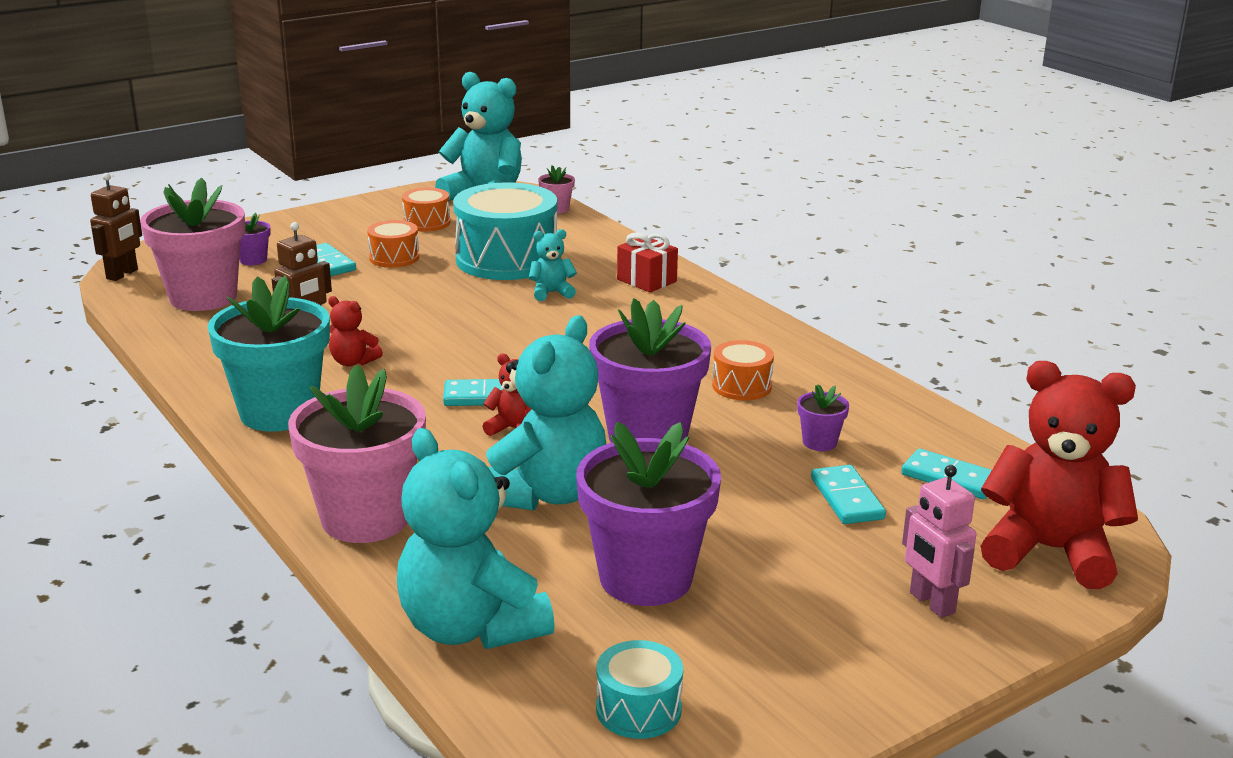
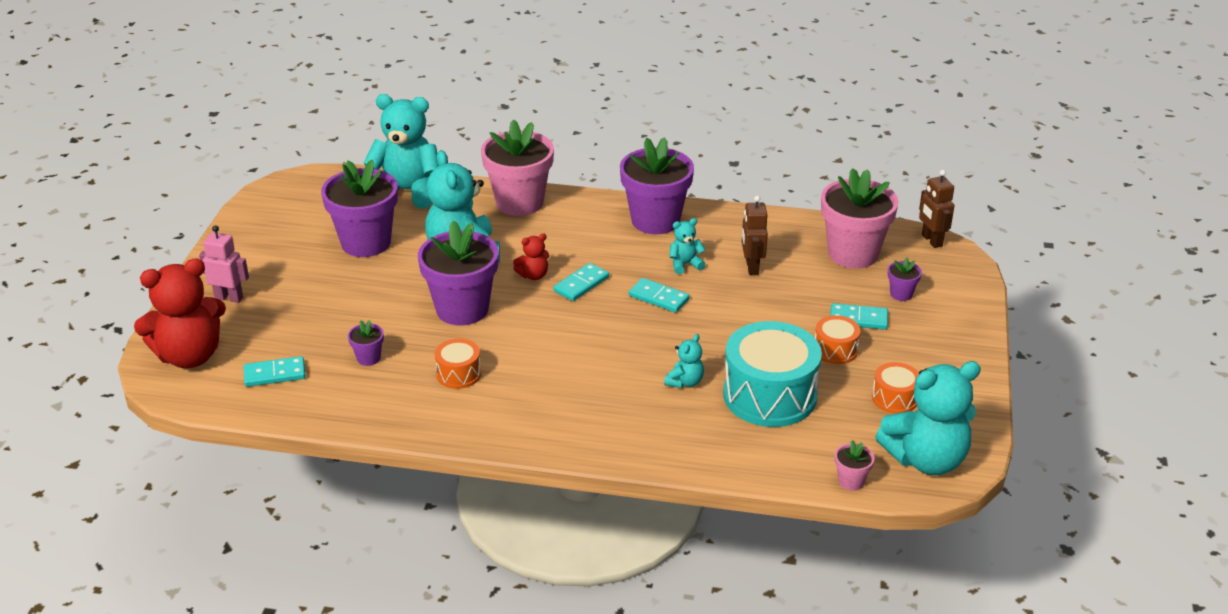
camera: 135 degrees right, 10 degrees up
(279, 412) = (655, 220): turquoise flower pot -> purple flower pot
(353, 362) = (685, 264): red teddy bear -> turquoise teddy bear
(638, 709) = (307, 200): turquoise drum -> none
(646, 280) = (649, 435): red gift -> none
(846, 498) = (318, 330): turquoise domino -> turquoise domino (659, 297)

